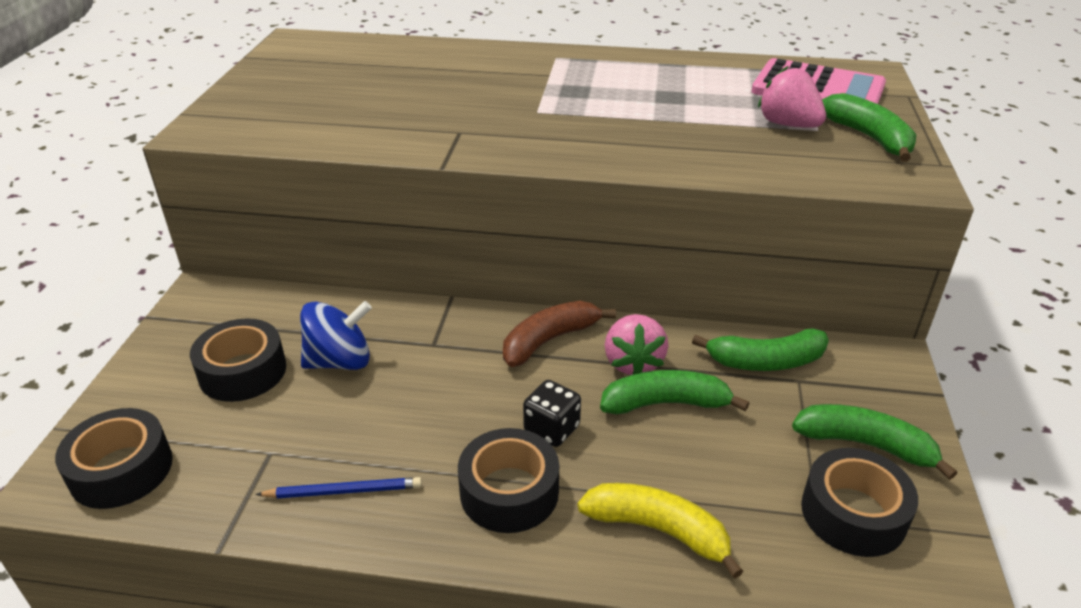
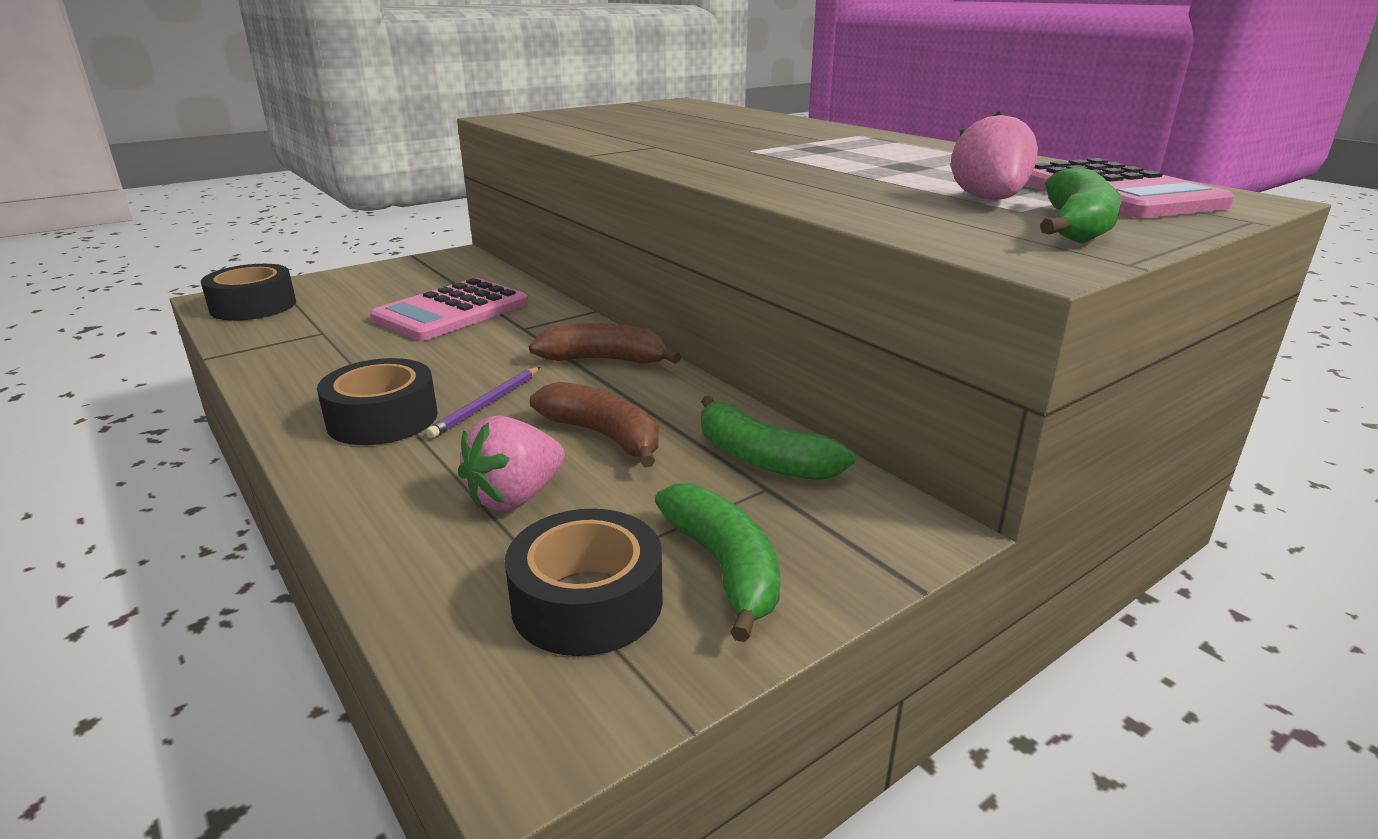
camera: 45 degrees right, 10 degrees down
(242, 371) = (395, 294): black tape -> none
(340, 361) = (452, 311): blue spinning top -> pink calculator
(343, 491) = (309, 366): blue pencil -> none
(551, 429) = (487, 404): black dice -> purple pencil
(633, 363) = (637, 401): pink strawberry -> pink strawberry (515, 497)
(658, 530) = (414, 498): yellow banana -> none
(665, 403) = (604, 436): green banana -> brown banana

